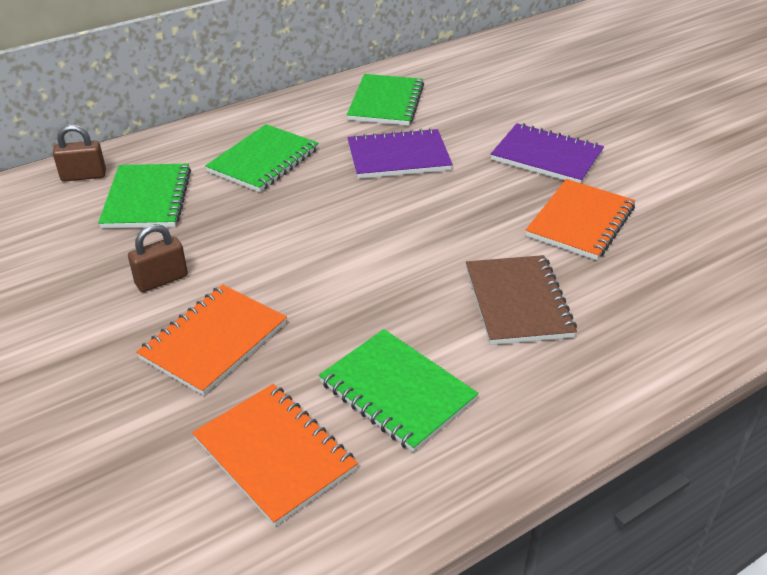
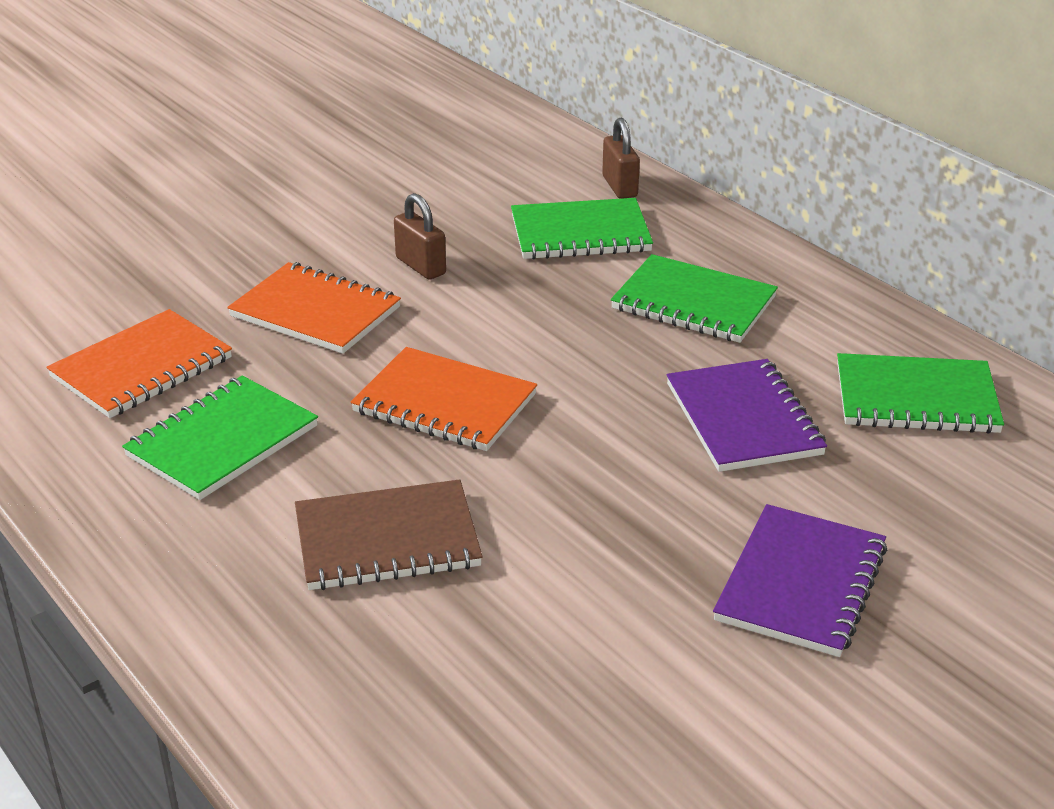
camera: 85 degrees right, 5 degrees down
(580, 222) = (599, 616): orange notebook -> orange notebook (444, 404)

